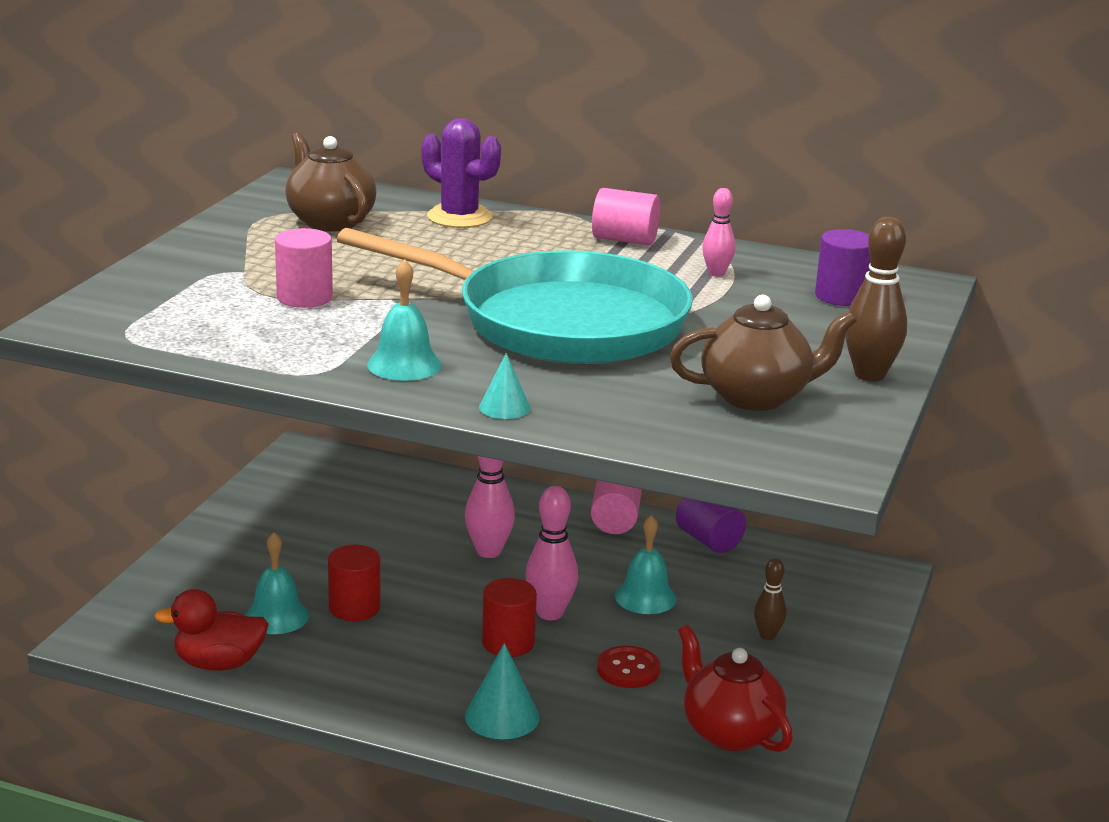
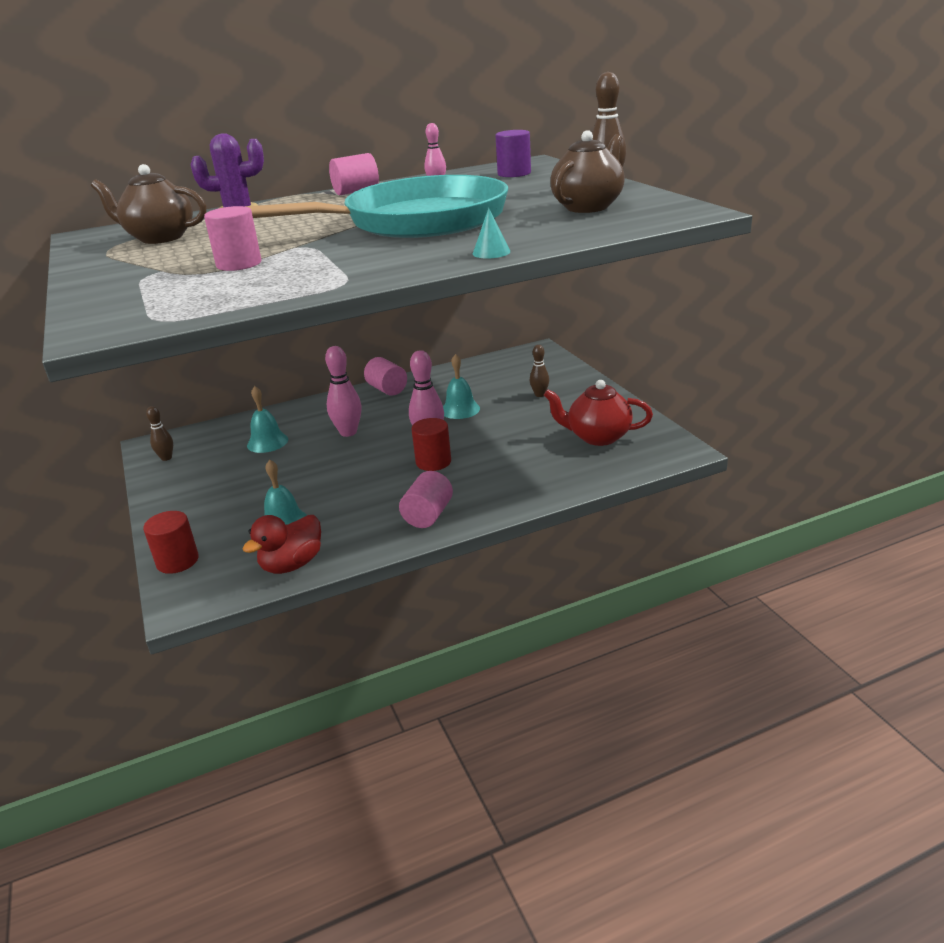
camera: 40 degrees left, 5 degrees up
(292, 475) = (166, 458): none -> brown bowling pin
(354, 608) = (322, 494): red cylinder -> red cylinder (177, 561)
(403, 698) = (428, 515): none -> pink cylinder
(404, 365) = (386, 261): turquoise bell -> turquoise bell (267, 442)
(502, 716) = (491, 492): turquoise cone -> none
(628, 669) = (509, 440): red button -> none
(709, 540) = (445, 375): purple cylinder -> none

